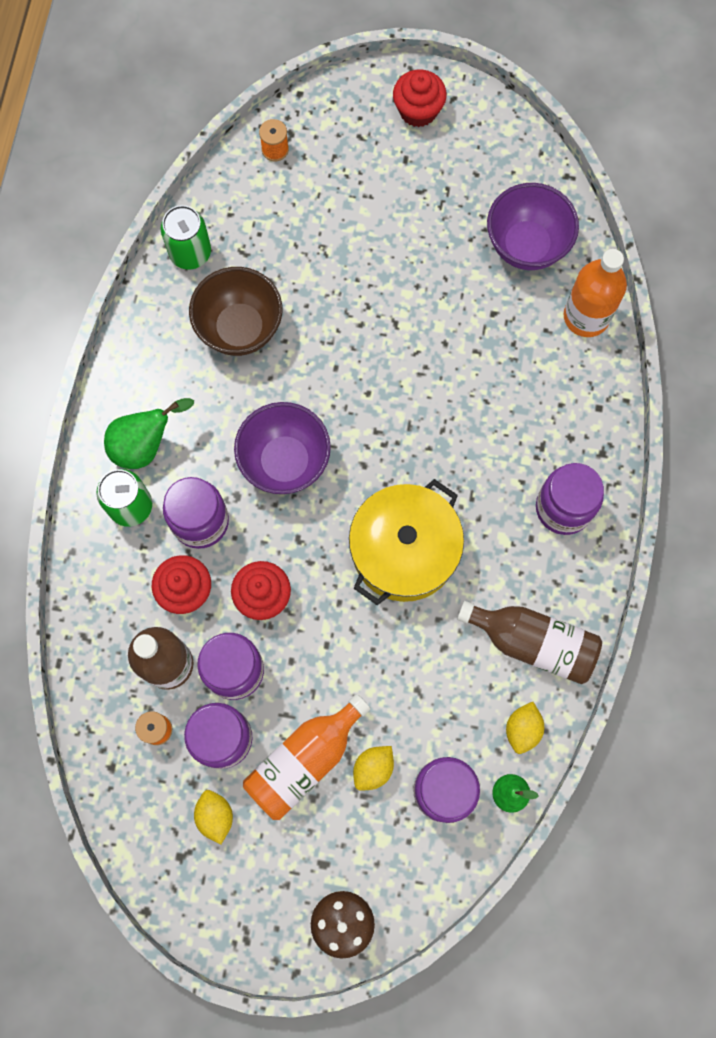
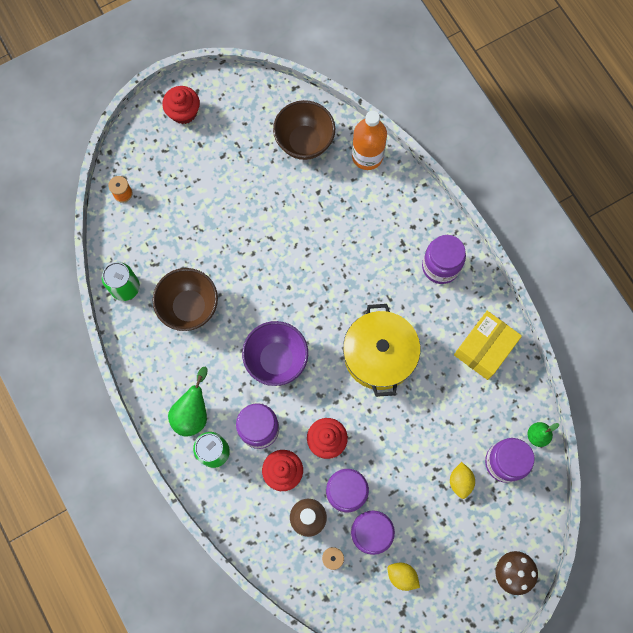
camera: 40 degrees left, 0 degrees up
(304, 760) = (422, 507): orange bottle -> none
(522, 729) = (516, 397): yellow lemon -> none
(526, 246) = (304, 142): purple bowl -> brown bowl
(533, 642) = (484, 348): brown bottle -> yellow box

